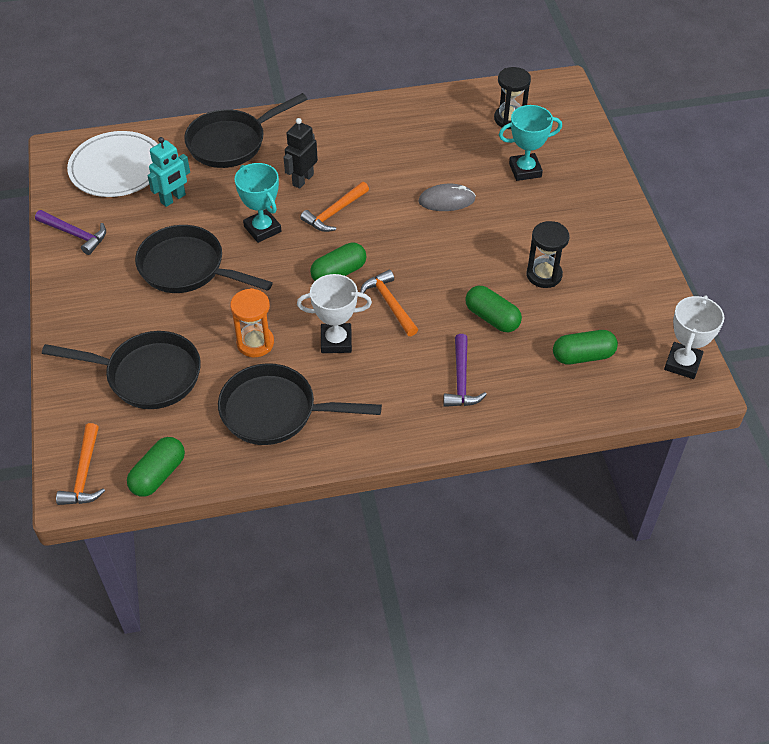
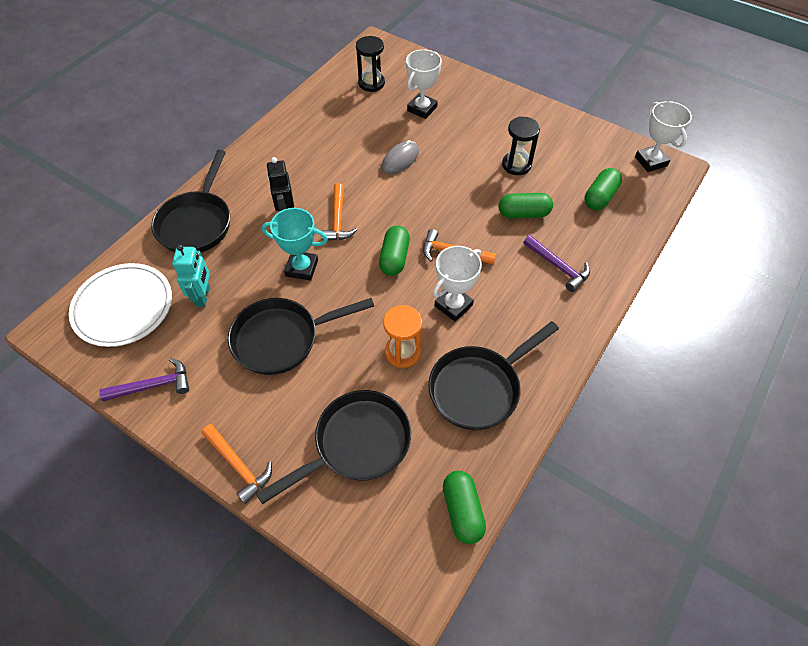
camera: 45 degrees left, 5 degrees up
(84, 474) = (408, 566): orange hammer -> orange hammer (238, 465)
(525, 170) = (422, 109): turquoise trophy -> white trophy

